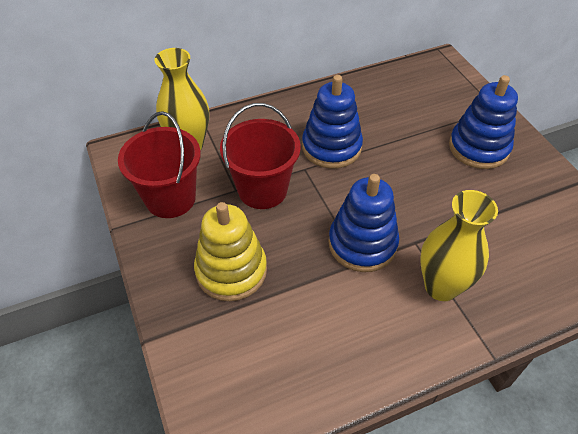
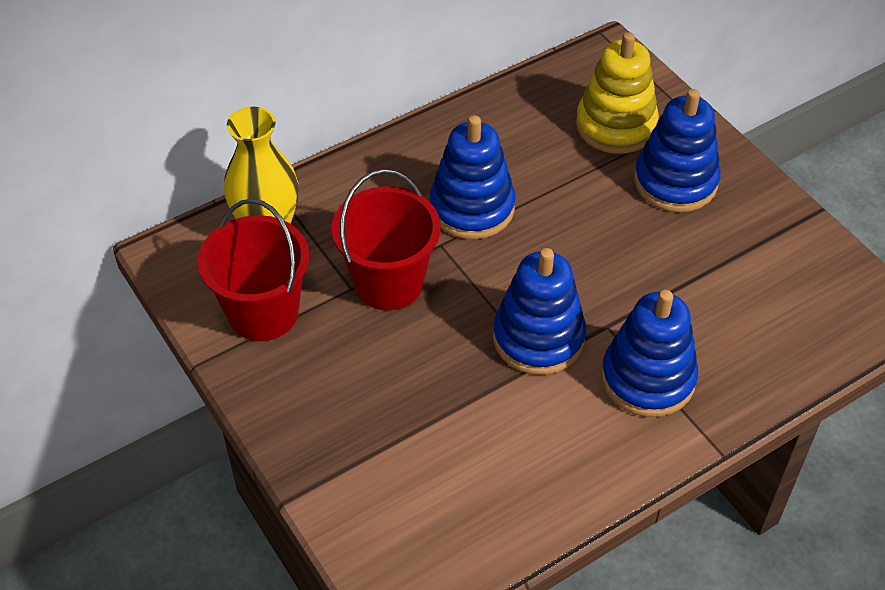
camera: 10 degrees left, 0 degrees up
(231, 271) = (372, 398): yellow stacking toy -> yellow stacking toy (615, 125)
(441, 286) = (648, 378): yellow vase -> blue stacking toy

